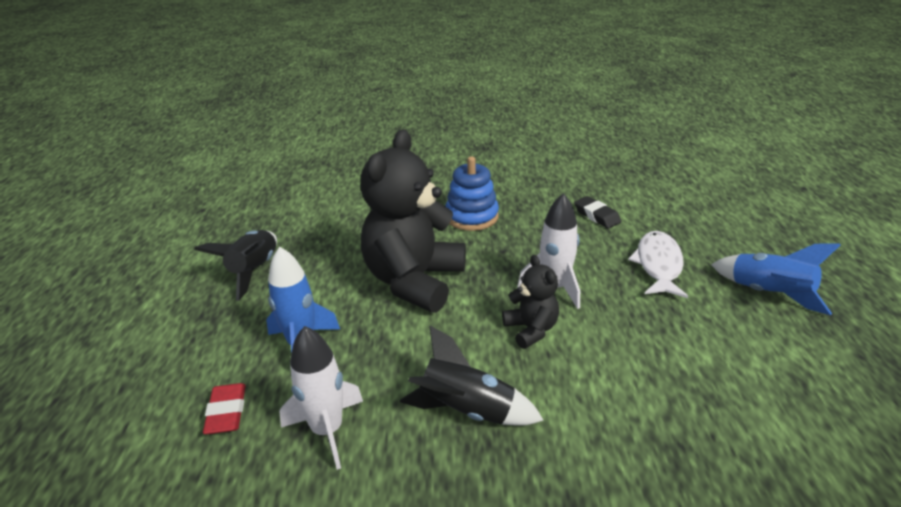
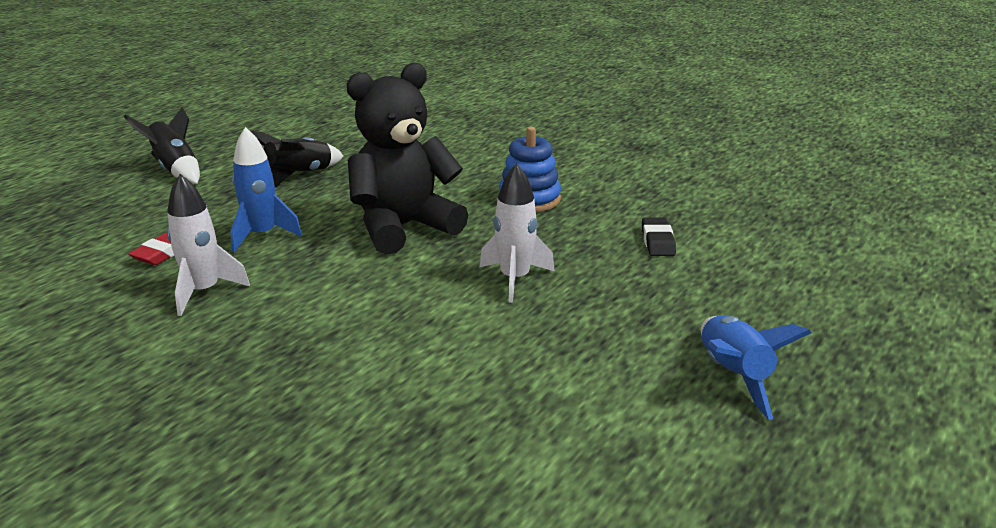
camera: 35 degrees right, 5 degrees down
(467, 410) = (308, 325): black rocket -> black rocket (175, 169)
(531, 329) = (443, 299): black teddy bear -> none
(658, 265) = (651, 303): white fish -> none

